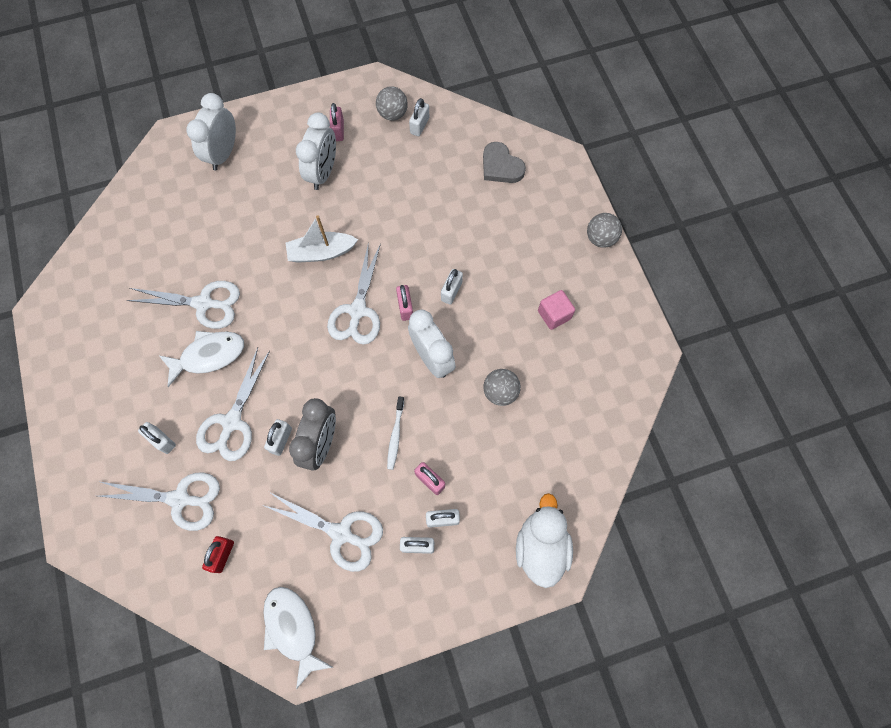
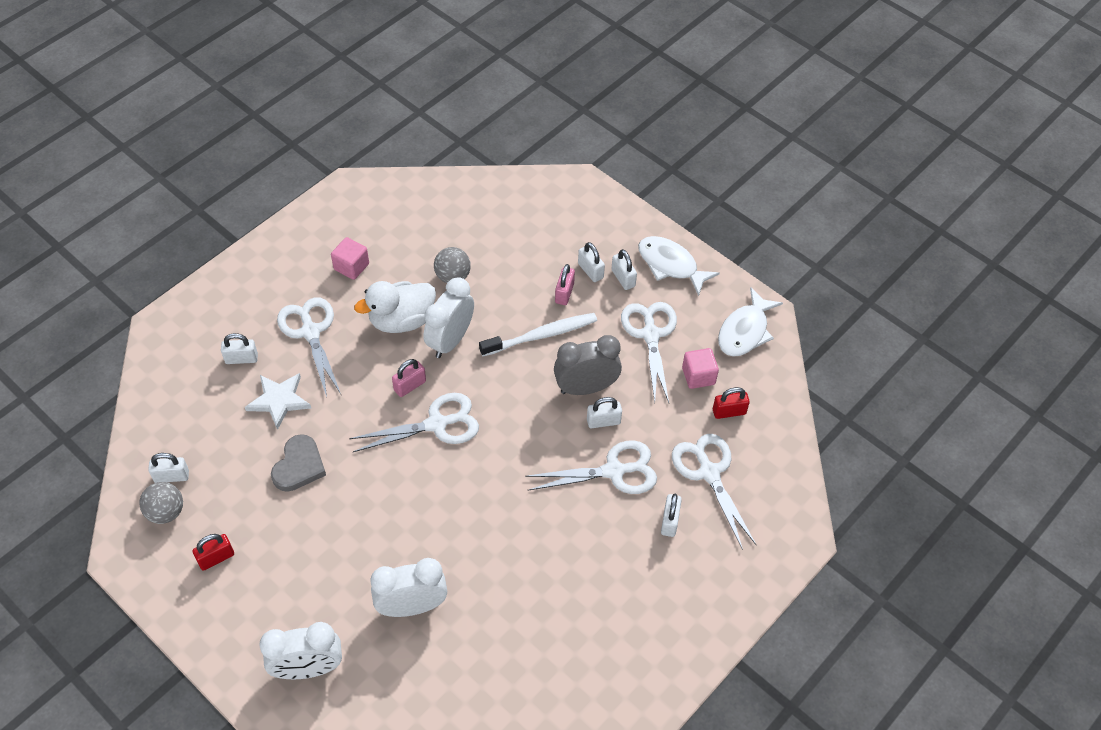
camera: 120 degrees left, 15 degrees down
(204, 304) = (510, 571): white scissors -> white scissors (310, 332)
(208, 356) = (563, 531): white fish -> white fish (670, 265)
(273, 550) = (698, 376): none -> pink cube
(321, 252) = (388, 491): white boat -> none
(323, 173) = (284, 543): white clock -> white clock (412, 606)
(338, 131) = (216, 558): pink padlock -> red padlock
(395, 435) = (541, 335): white toothbrush -> white toothbrush, size x1.66
(445, 212) = (279, 400): none -> white star
(451, 291) = (371, 355): white padlock -> white padlock (241, 359)
(501, 166) = (195, 375): grey heart -> grey heart (299, 466)
(541, 546) = (568, 200): white duck -> white duck (401, 320)
(600, 238) = (246, 261): grey ball -> none

